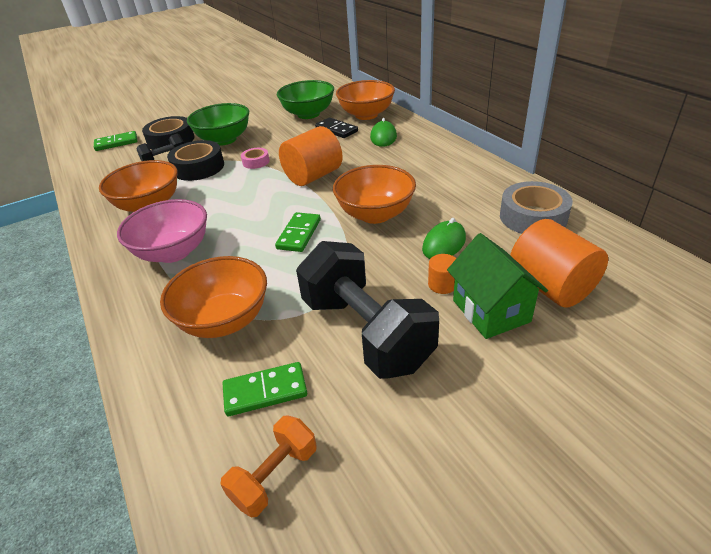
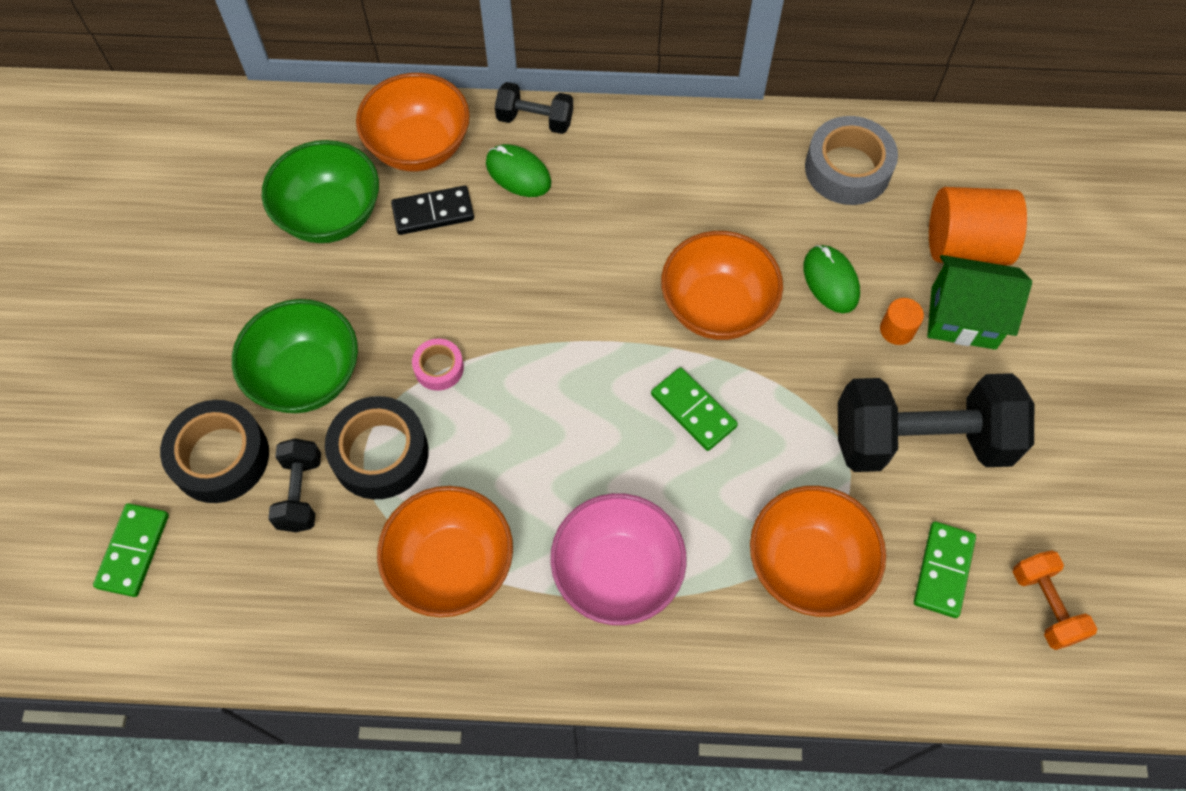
camera: 60 degrees left, 25 degrees up
(313, 176) = (556, 319): orange cylinder -> none
(418, 129) = (535, 120): none -> black dumbbell

